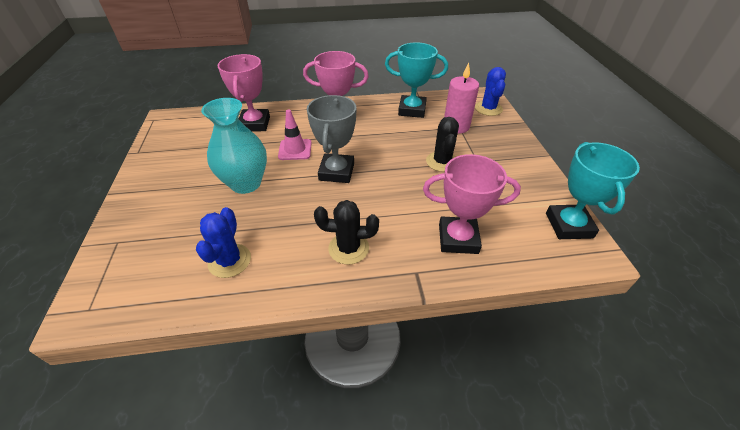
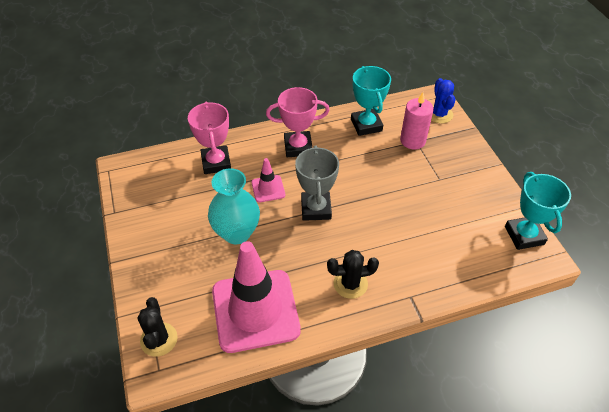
camera: 10 degrees left, 5 degrees up
(229, 261) = (255, 310): blue cactus -> pink traffic cone
(412, 110) = (366, 125): turquoise trophy -> turquoise trophy turned 75 degrees clockwise
(442, 162) = (408, 184): black cactus -> black cactus (159, 339)
(458, 239) = (437, 261): pink trophy -> none

